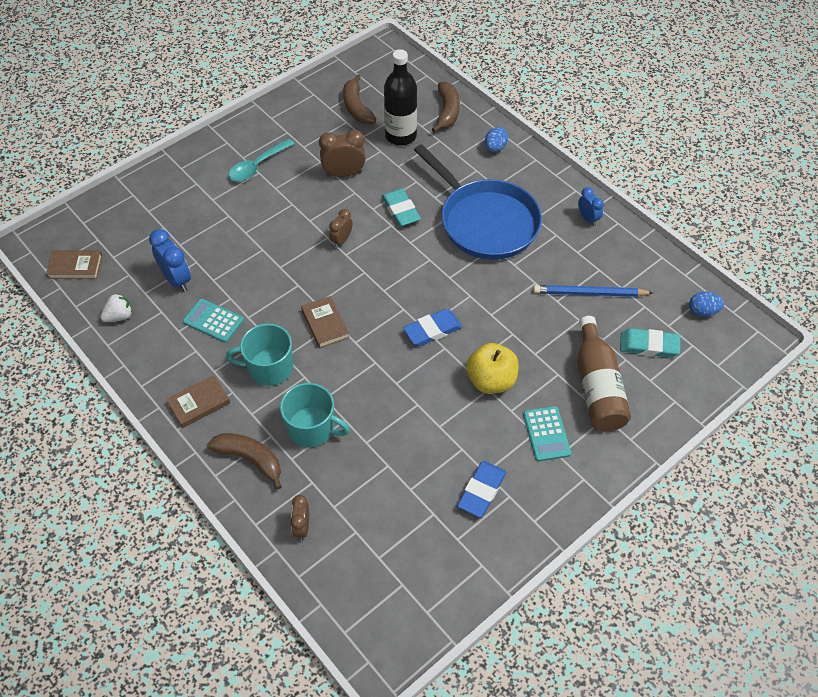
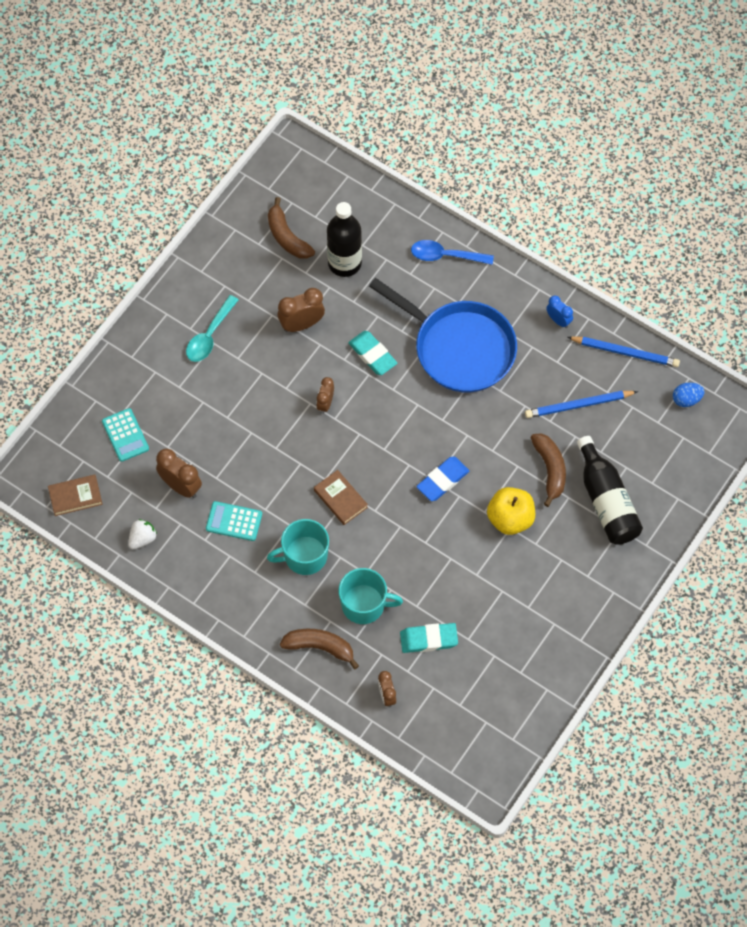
camera: 15 degrees left, 10 degrees up
(177, 279) = (181, 486): blue clock -> brown clock
(199, 403) = (254, 607): brown book -> none
(447, 112) = (383, 220): brown banana -> brown banana (550, 470)
(481, 491) = (529, 625): blue eraser -> none
(495, 148) = (445, 256): blue egg -> blue spoon
(546, 434) = (572, 558): turquoise calculator -> turquoise calculator (125, 435)
(597, 387) = (606, 501): brown bottle -> black bottle
(648, 258) = (625, 352): none -> blue pencil
(649, 345) = (644, 448): turquoise eraser -> turquoise eraser (428, 639)

